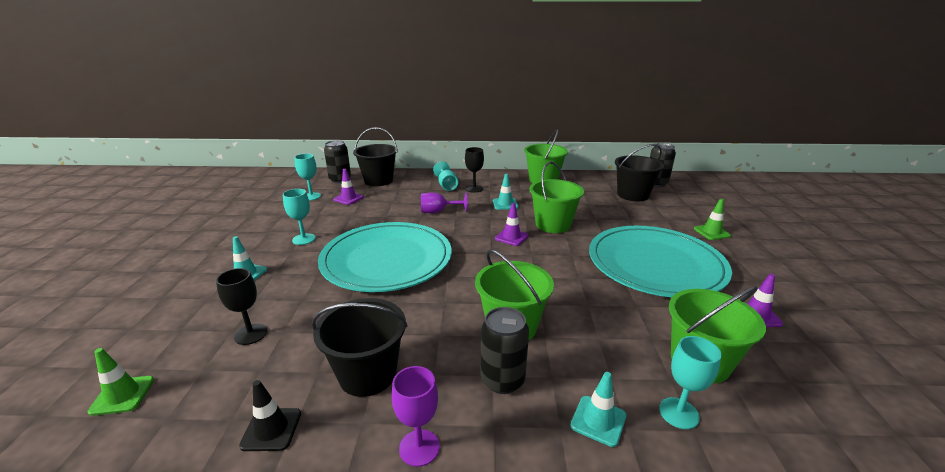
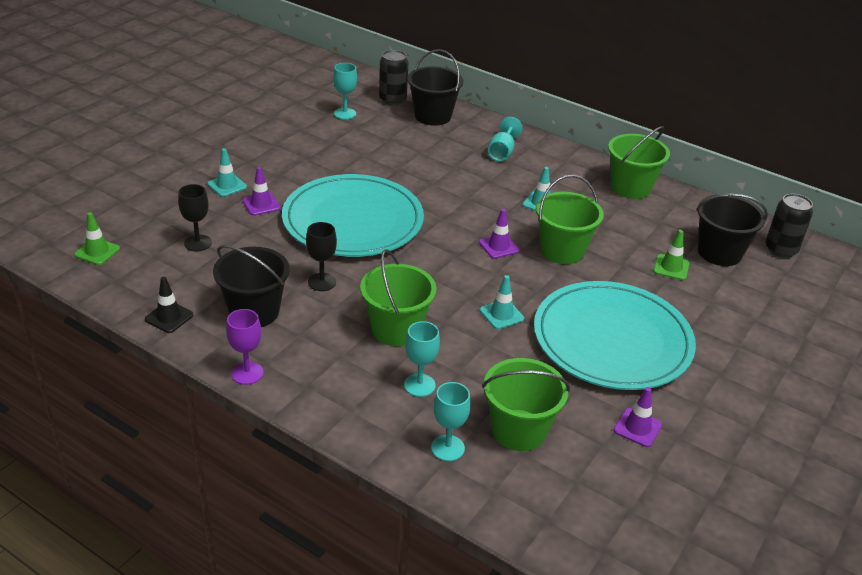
camera: 30 degrees right, 10 degrees up
(304, 239) = (299, 167): turquoise goblet -> turquoise goblet (419, 385)
(348, 198) = (379, 131): purple traffic cone -> purple traffic cone (261, 204)
(438, 211) = (456, 184): purple goblet -> none
(474, 189) = (529, 168): black goblet -> black goblet (322, 282)
(502, 380) = (344, 362): black can -> none
(598, 420) = (381, 421): turquoise traffic cone -> turquoise traffic cone (501, 314)
(711, 232) = (741, 337): green traffic cone -> green traffic cone (671, 267)

